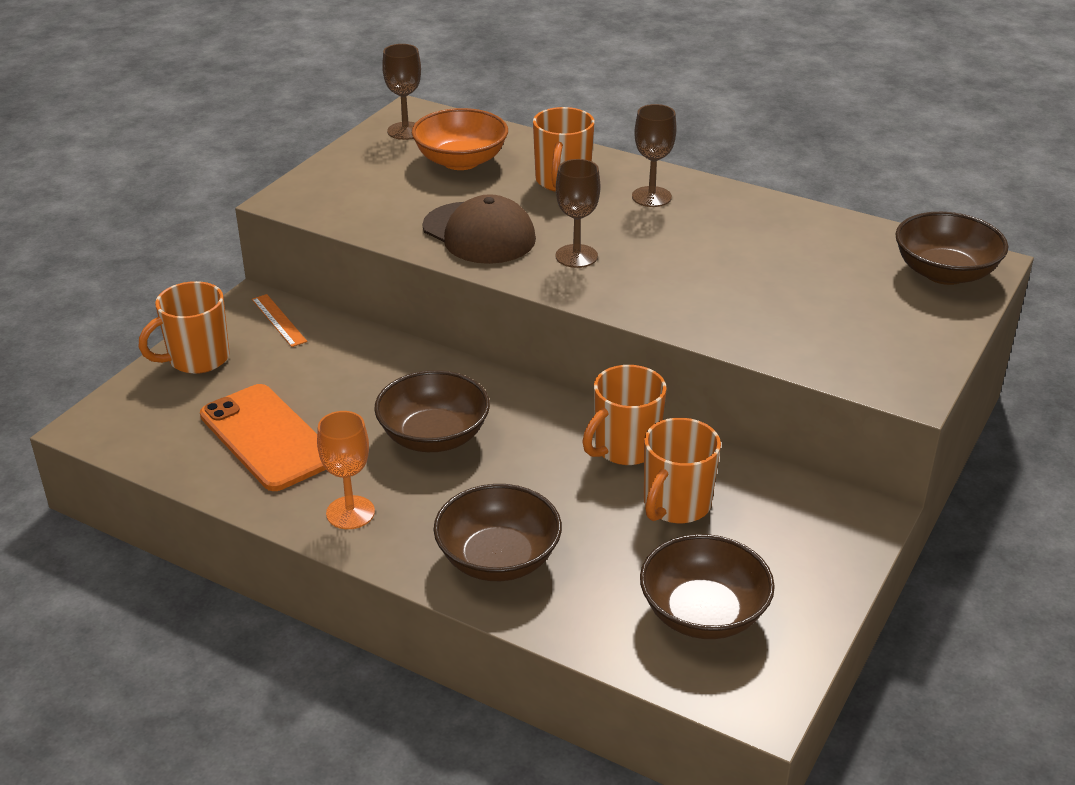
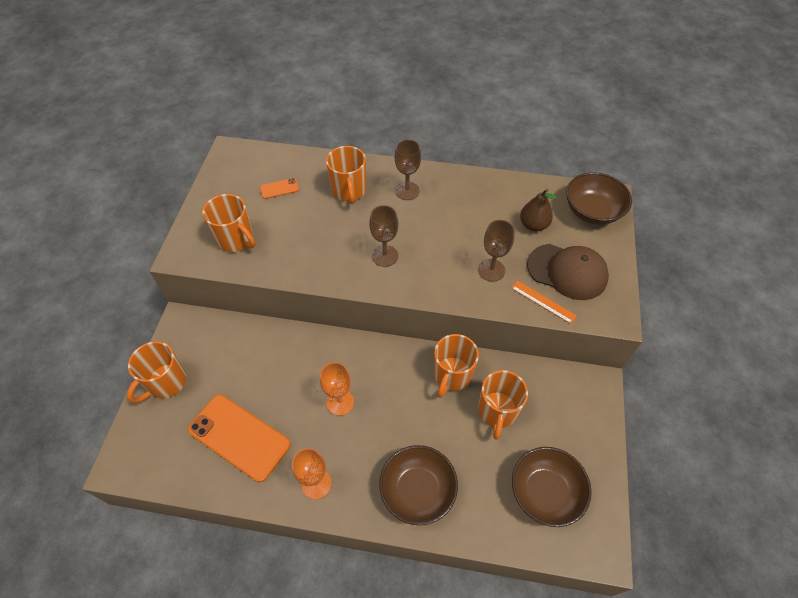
camera: 20 degrees left, 20 degrees up
(279, 320) = (205, 332): orange ruler -> orange ruler (543, 301)
(370, 199) = (236, 239): none -> orange mug
(405, 131) = (233, 170): brown goblet -> brown goblet (491, 270)
(434, 436) = (340, 402): brown bowl -> orange goblet
(461, 161) = (279, 188): orange bowl -> orange phone
(479, 233) = (318, 252): brown cap -> brown cap (567, 271)
(834, 269) = (533, 225): none -> brown pear

